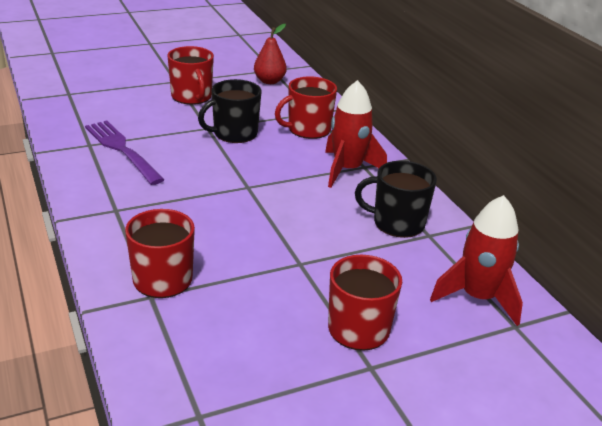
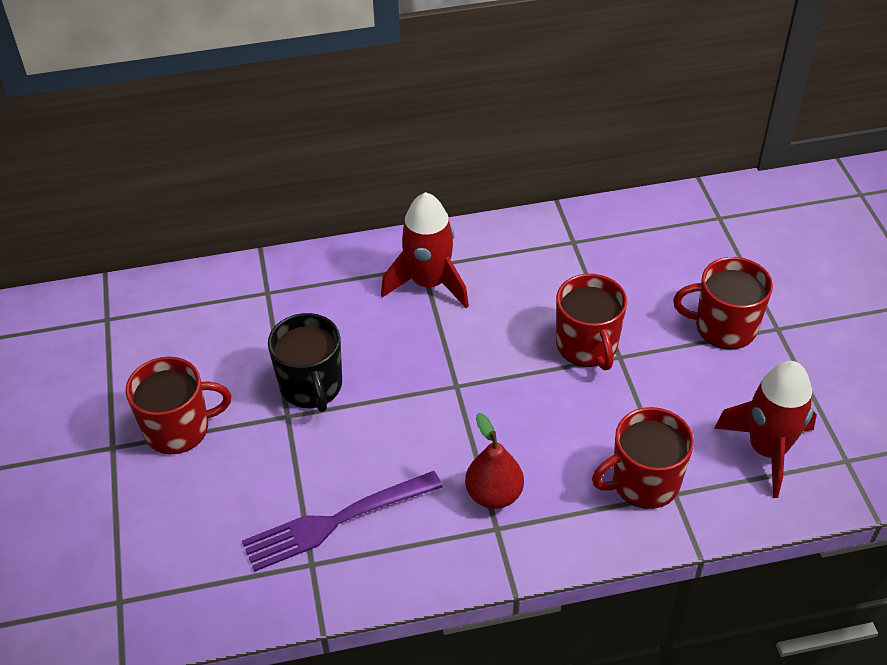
camera: 75 degrees left, 15 degrees up
(269, 81) = (149, 327): red pear -> red pear (494, 494)
(308, 129) = (316, 305): red mug -> red mug (587, 346)
(397, 223) = (548, 262): black mug -> none
(477, 297) = (679, 231): red rocket -> red rocket (767, 450)

